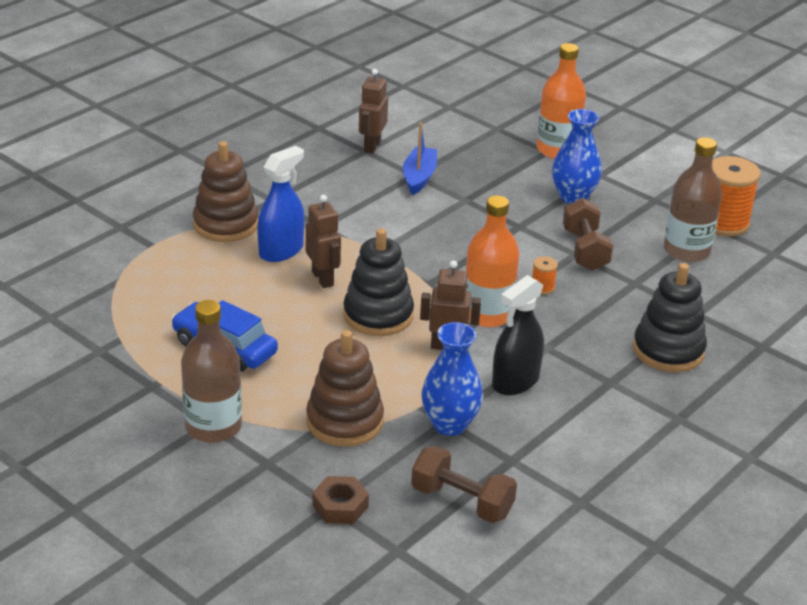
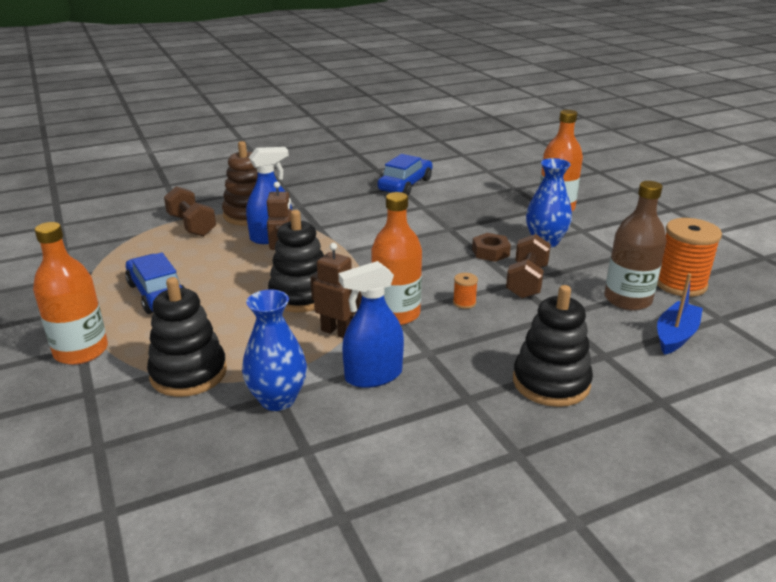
camera: 25 degrees right, 5 degrees down
(213, 427) = (81, 351): brown bottle -> orange bottle
(340, 506) = (105, 449): brown nut -> brown nut (490, 252)
(344, 421) = (188, 373): brown stacking toy -> black stacking toy
(371, 146) = (405, 185): brown robot -> blue car
(419, 177) = (424, 209): blue boat -> blue boat (675, 335)
(462, 501) = (219, 479): brown dumbbell -> brown dumbbell (192, 225)
(515, 381) = (373, 376): black spray bottle -> blue spray bottle

